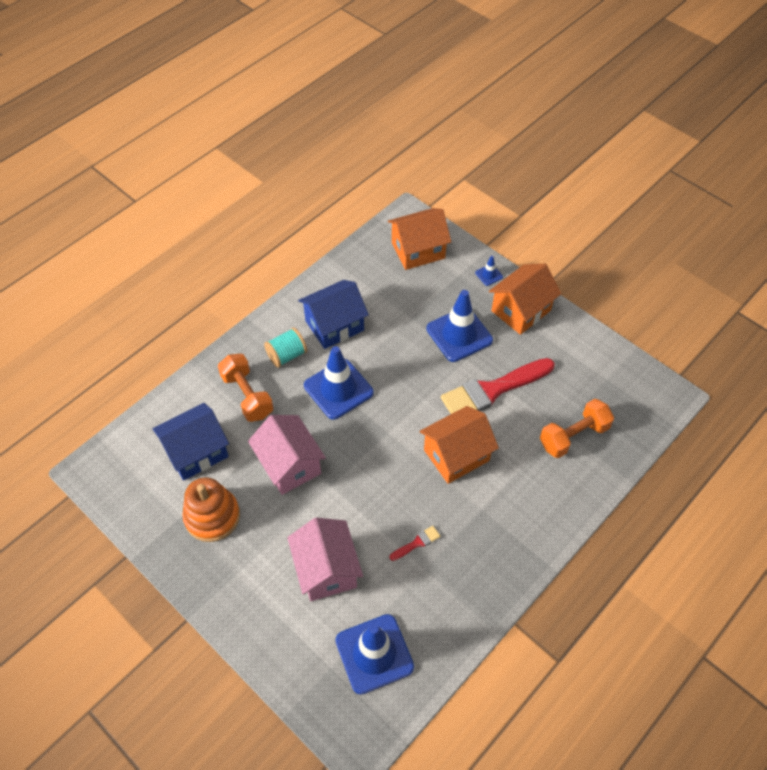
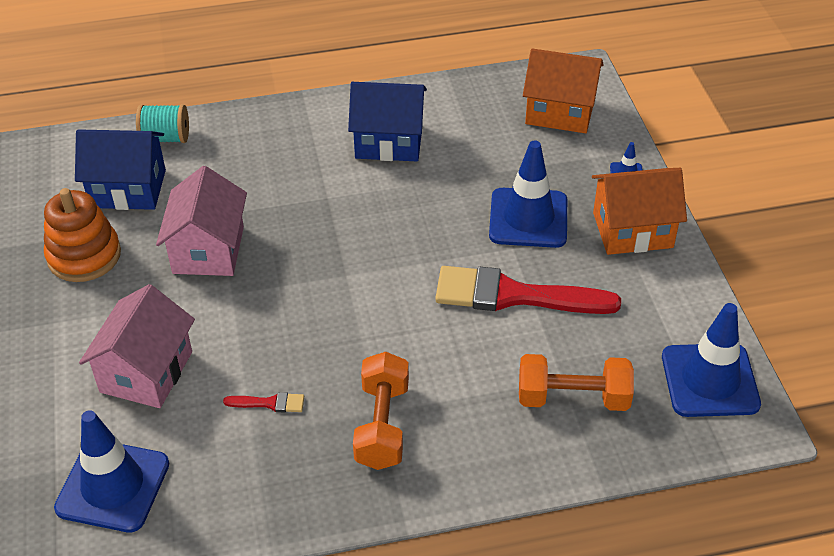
camera: 35 degrees right, 10 degrees down
(247, 395) = (230, 163): orange dumbbell -> orange dumbbell (382, 425)
(287, 355) = (309, 145): turquoise spool -> turquoise spool (165, 138)
(338, 389) = (332, 204): blue traffic cone -> blue traffic cone (710, 380)
(456, 455) = (403, 339): orange house -> none

